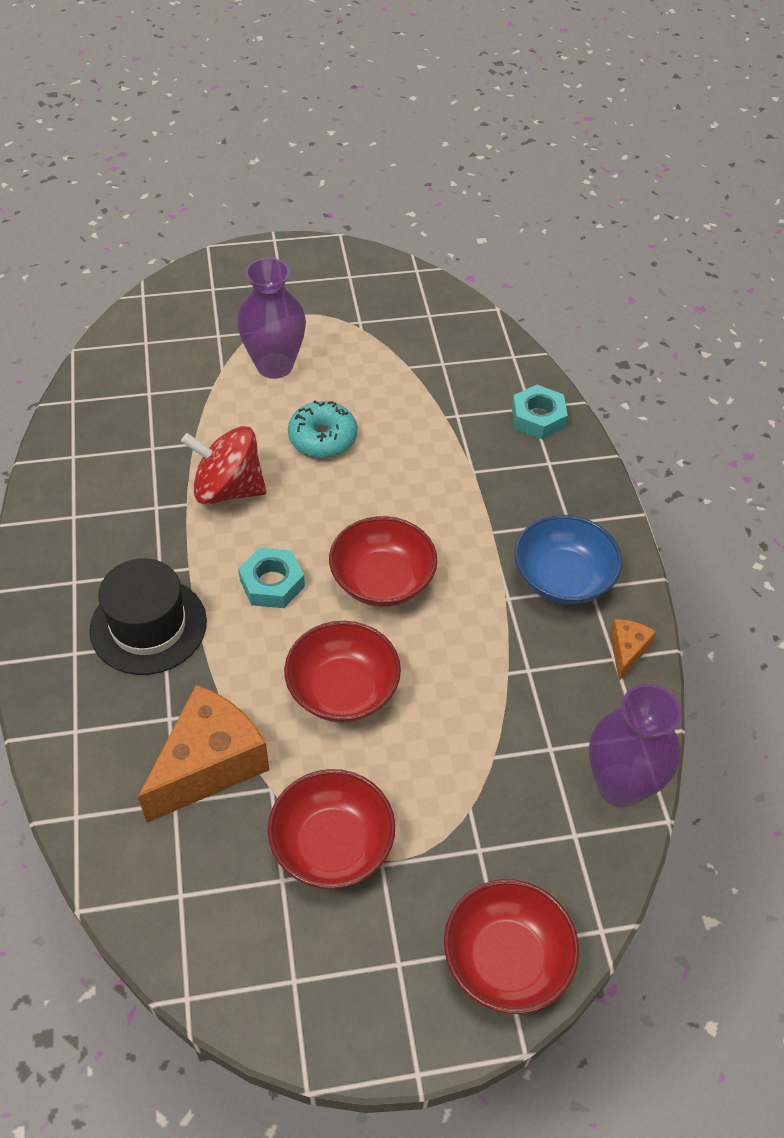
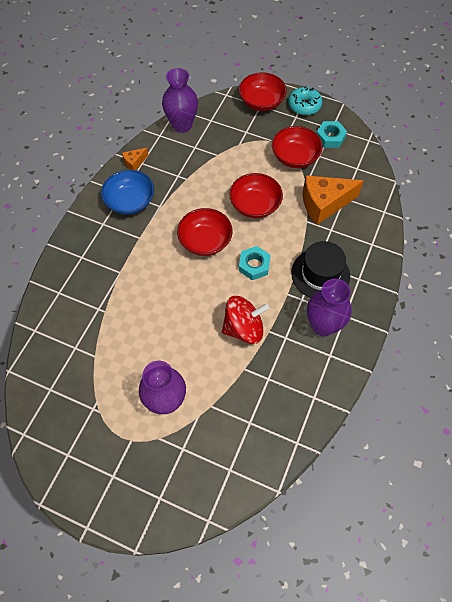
camera: 145 degrees left, 10 degrees up
(104, 550) = (323, 325): none -> purple vase
(228, 489) = (243, 328): red spinning top -> red spinning top turned 60 degrees counterclockwise
(322, 438) = (176, 333): turquoise donut -> turquoise donut (304, 105)
(538, 418) = (61, 284): turquoise nut -> turquoise nut (330, 137)

